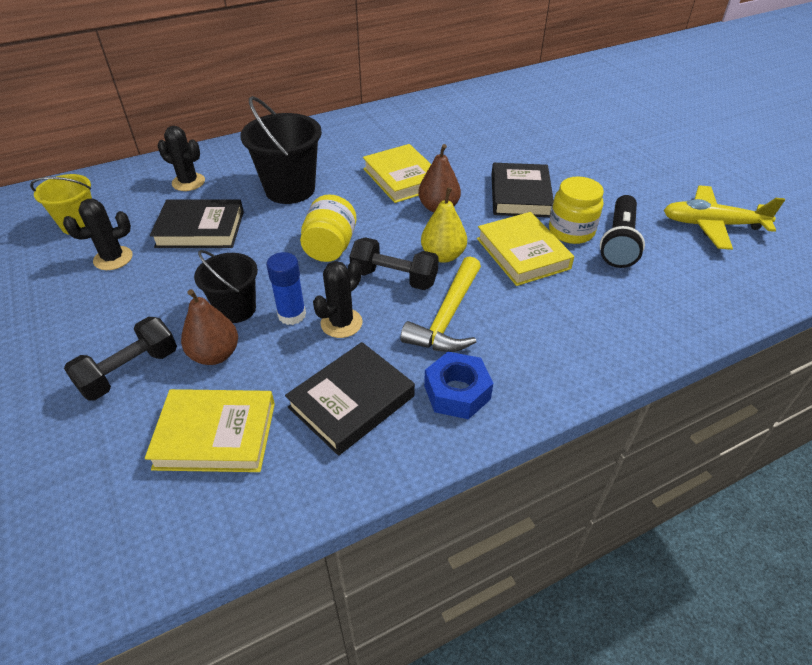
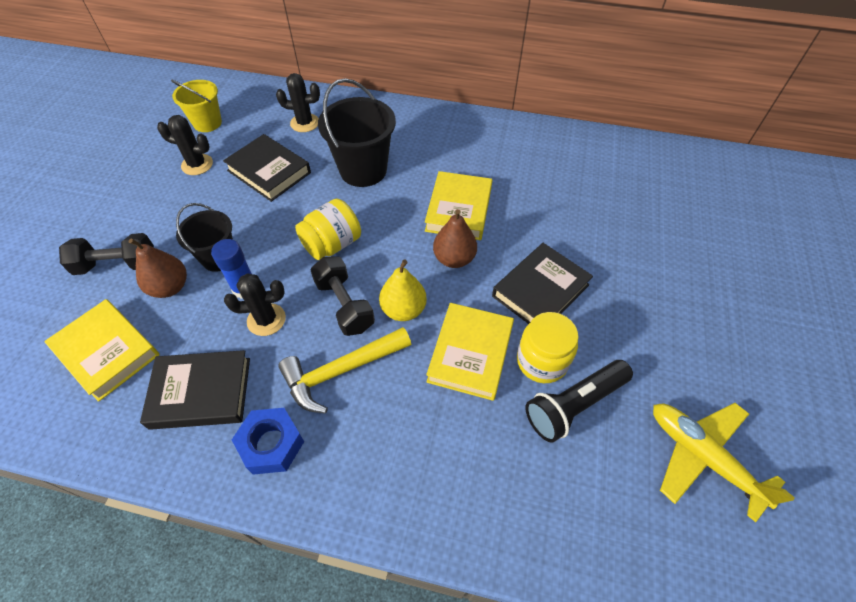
camera: 40 degrees right, 10 degrees up
(188, 182) = (304, 123): black cactus -> black cactus turned 60 degrees counterclockwise

